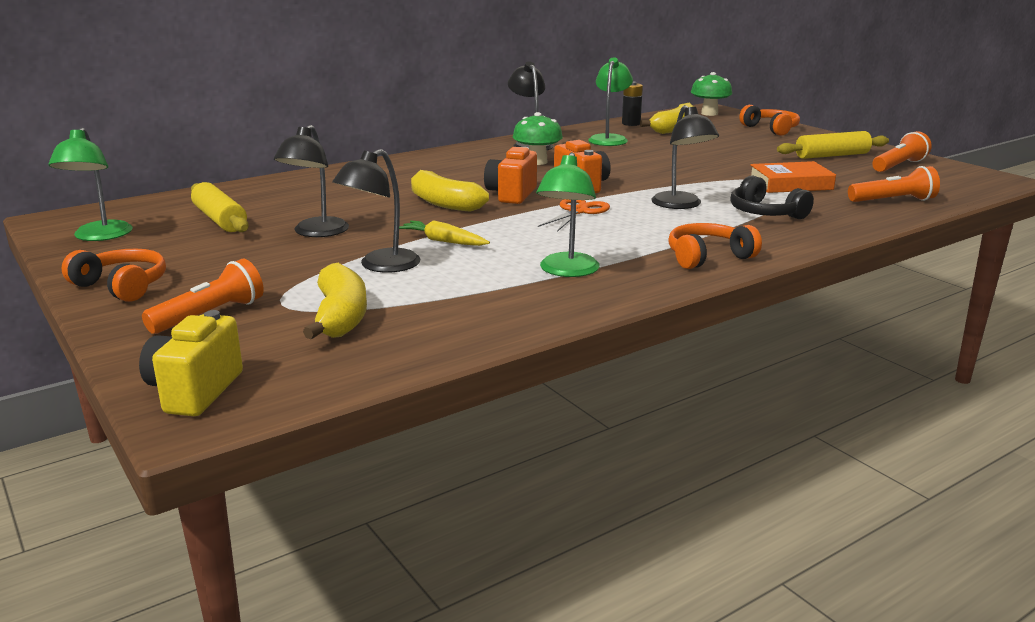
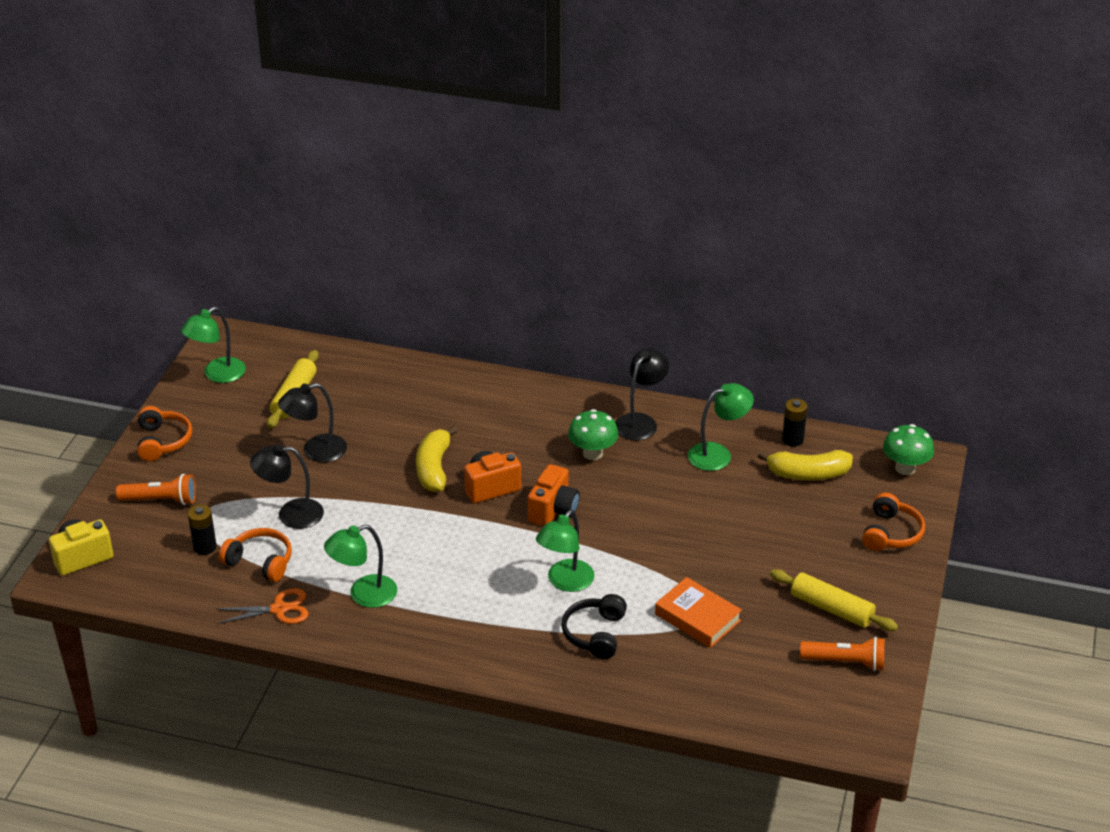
camera: 50 degrees right, 15 degrees up
(340, 317) = (205, 547): yellow banana -> black battery
(443, 241) = (359, 513): yellow carrot -> none
(578, 211) = (489, 539): orange scissors -> orange scissors (279, 609)
(681, 205) = (565, 582): black lamp -> green lamp
(708, 257) = (458, 645): orange headphones -> orange headphones (260, 562)
(893, 201) = (715, 693): orange flashlight -> none

